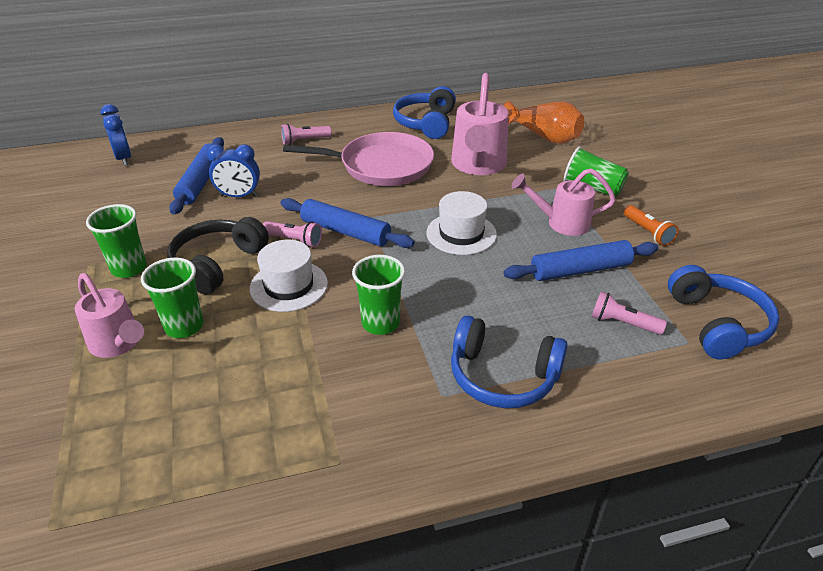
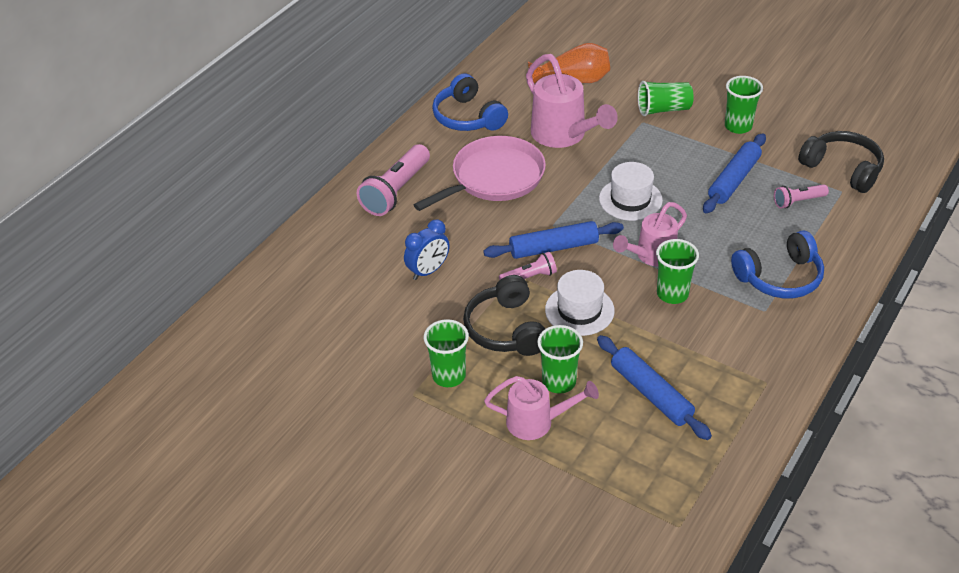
camera: 40 degrees left, 5 degrees up
(124, 158) = (267, 302): blue clock -> none
(200, 182) = (376, 279): blue rolling pin -> blue rolling pin (651, 393)
(304, 141) = (396, 191): pink flashlight -> pink flashlight, size x1.83
(561, 223) = (680, 151): pink watering can -> pink watering can (651, 256)
(648, 232) = (738, 126): orange flashlight -> green cup
(717, 323) = (842, 169): blue headphones -> black headphones

